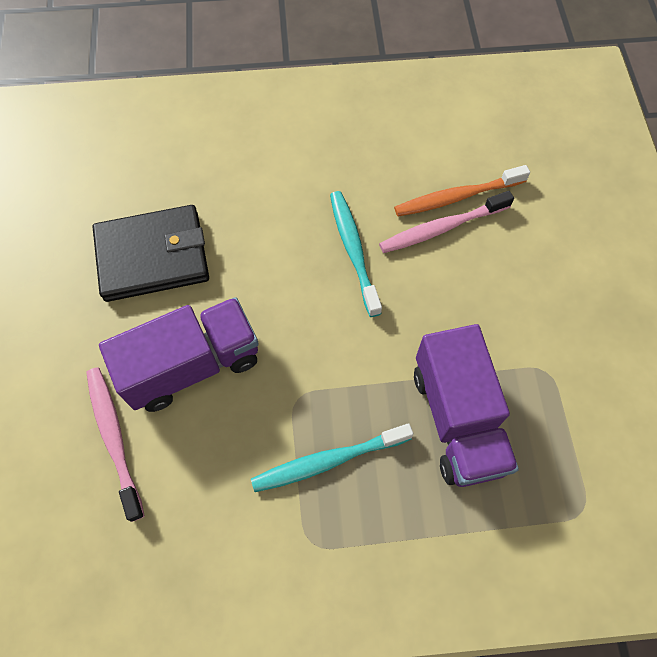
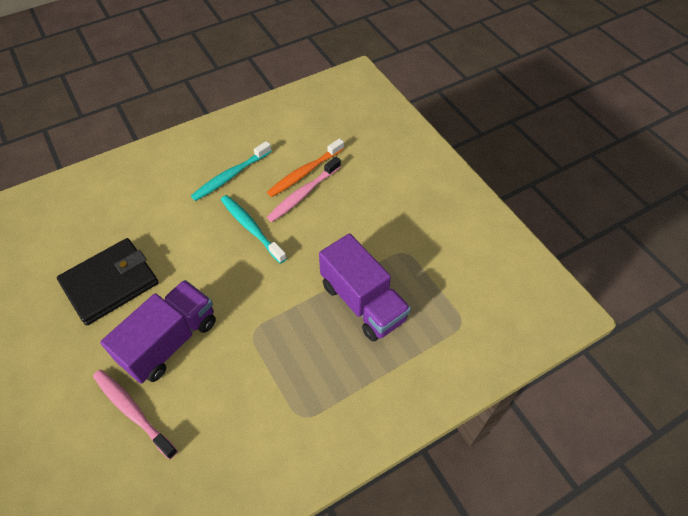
camera: 25 degrees left, 10 degrees down
(328, 461) = (291, 362): turquoise toothbrush -> turquoise toothbrush (230, 176)

